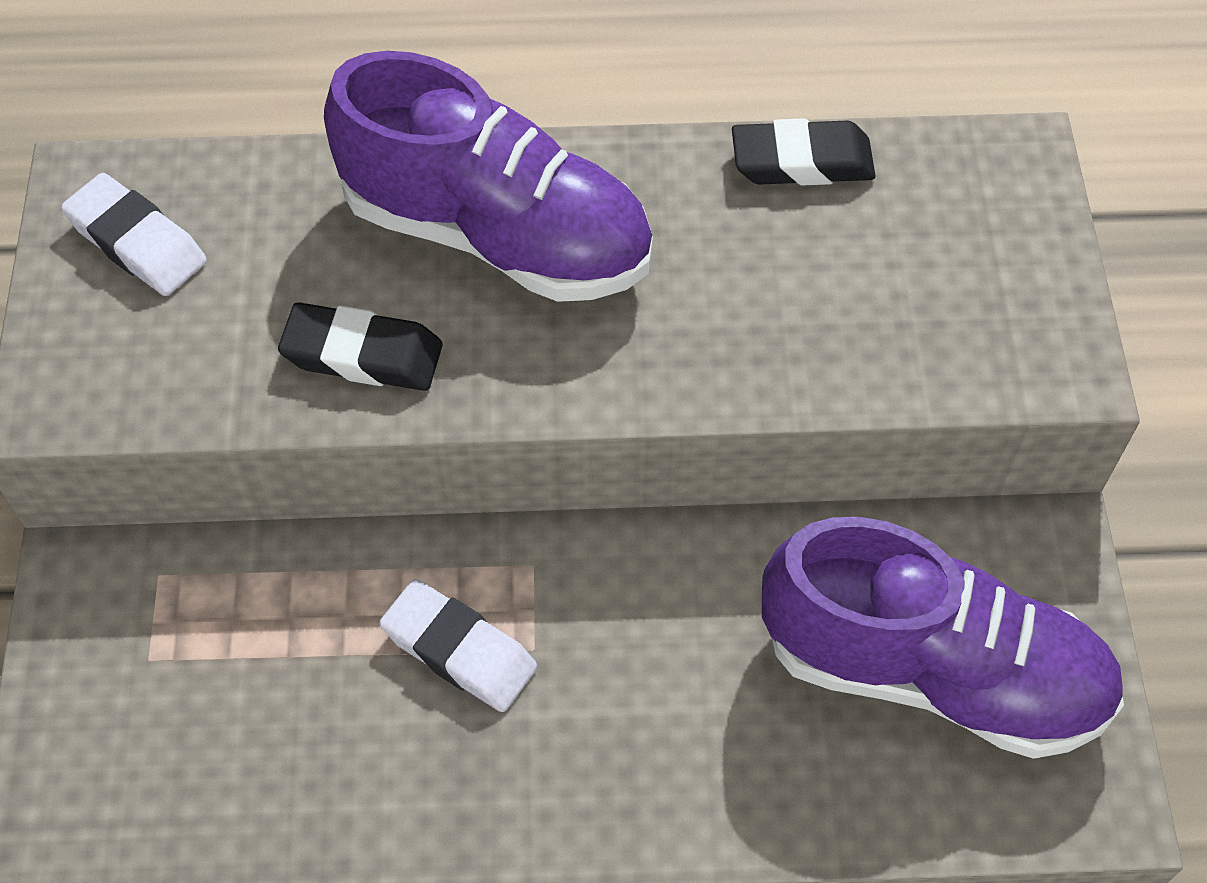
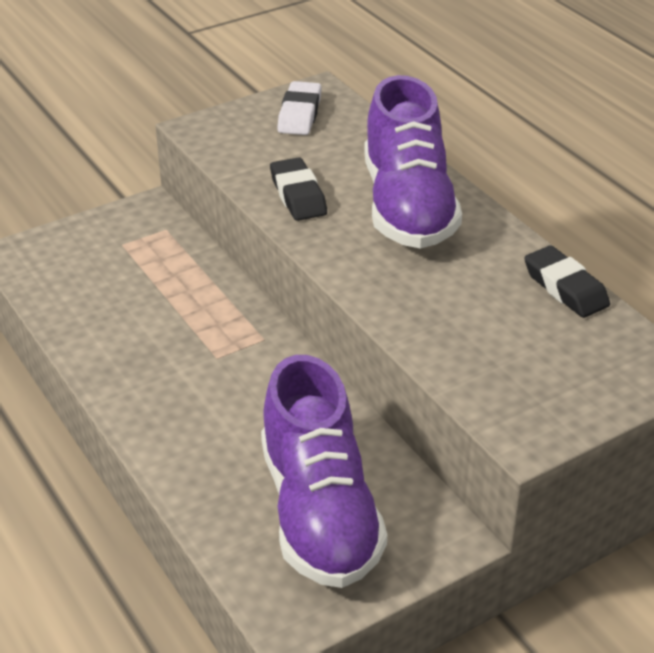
camera: 60 degrees right, 20 degrees down
(459, 650) = (197, 333): white eraser -> none

